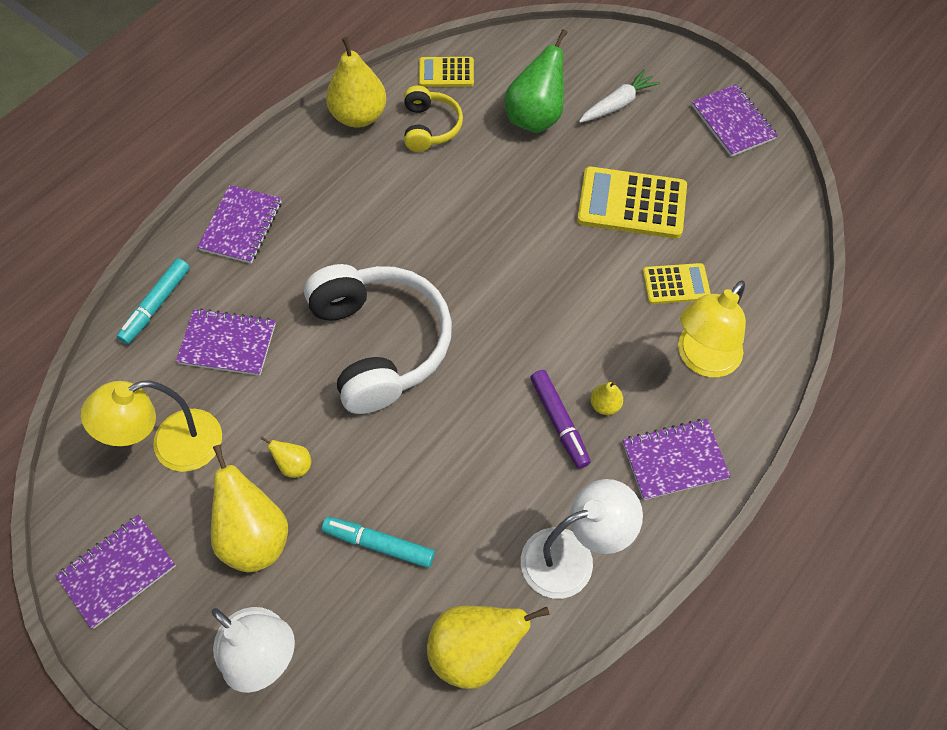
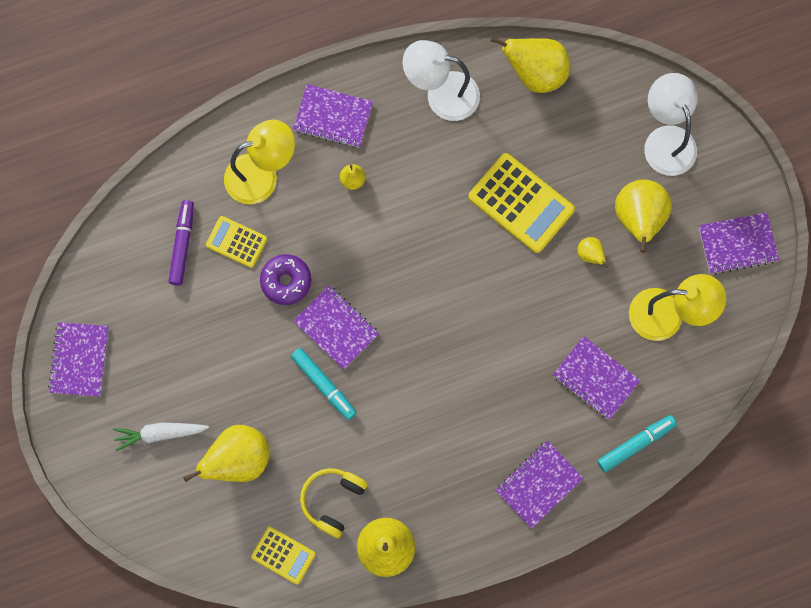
camera: 150 degrees left, 15 degrees up
(379, 544) = (560, 169): turquoise marker -> turquoise marker (324, 385)
(380, 344) = (483, 315): white headphones -> none
(522, 259) = (336, 328): none -> purple notebook
(535, 118) = (238, 459): green pear -> yellow pear
(559, 422) = (392, 185): purple marker -> purple marker (182, 244)
(600, 274) = (286, 281): none -> purple donut
(631, 204) = (219, 329): yellow calculator -> yellow calculator (521, 203)

